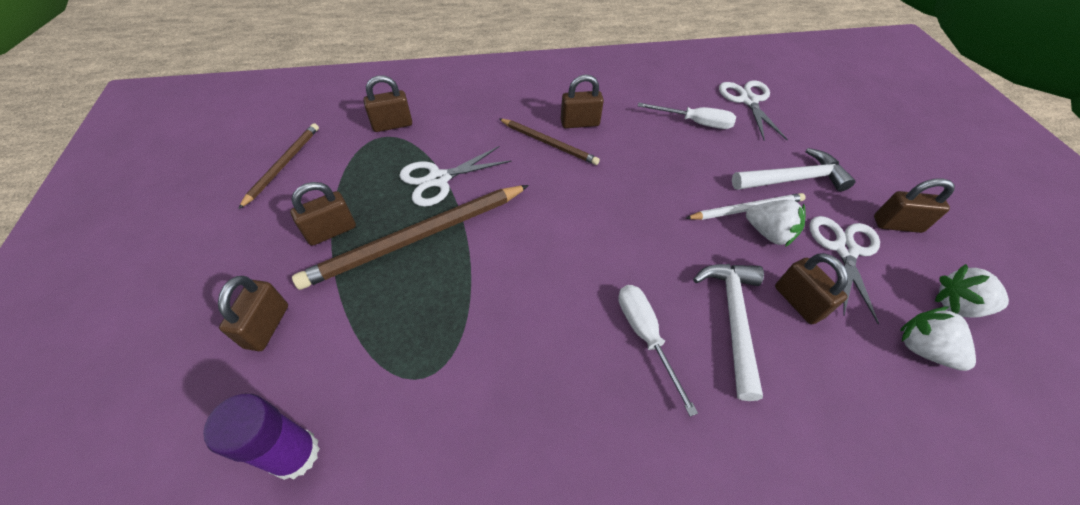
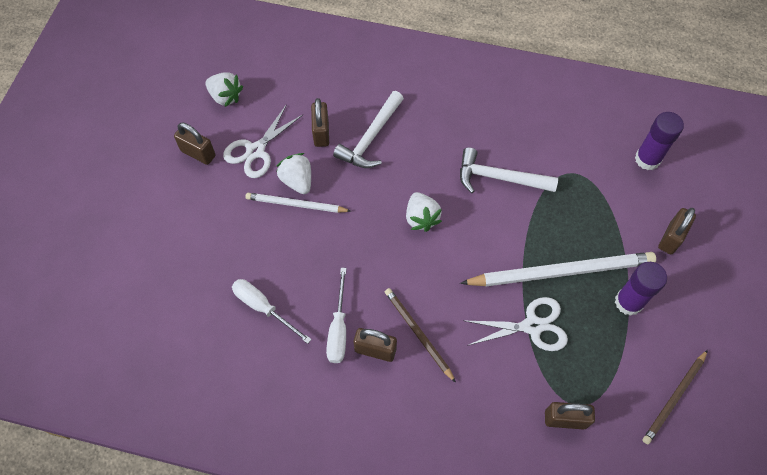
camera: 155 degrees left, 10 degrees up
(331, 231) = (628, 302): brown padlock -> purple glue stick
(417, 237) = (561, 271): brown pencil -> white pencil
(645, 336) = (431, 148): white screwdriver -> white screwdriver (338, 328)
(748, 100) = (185, 318): white scissors -> none
(792, 179) = (234, 216): white hammer -> white hammer (499, 178)
(922, 349) = (274, 86): white strawberry -> white strawberry (421, 218)

